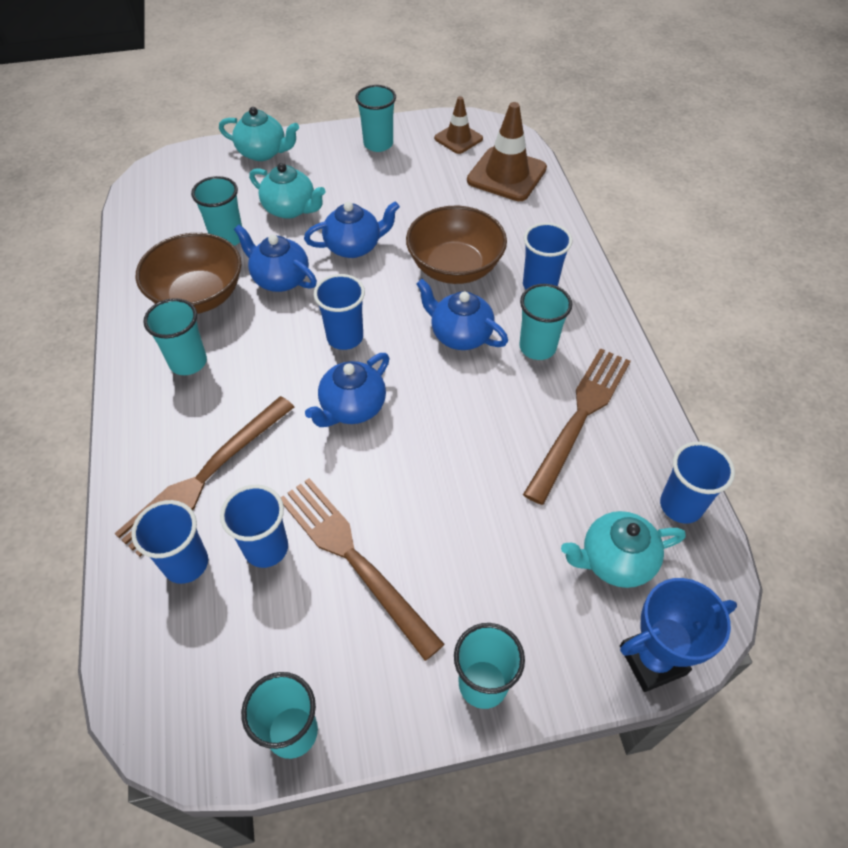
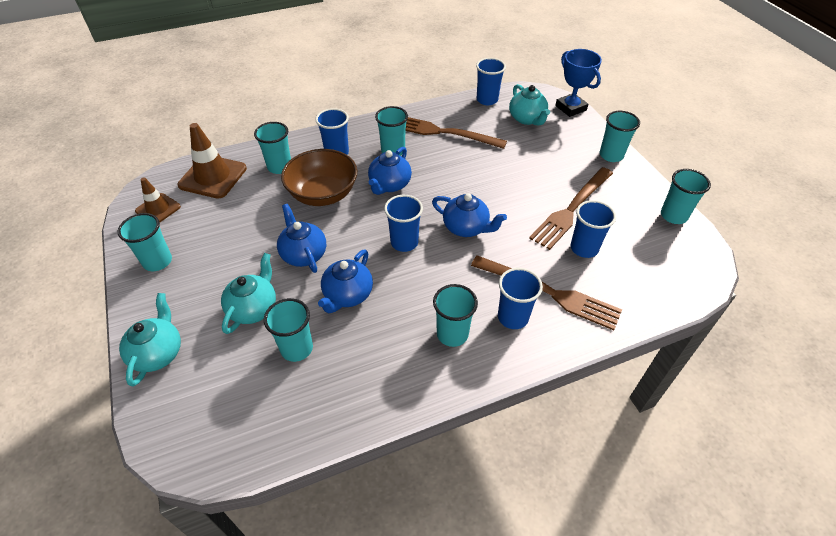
camera: 100 degrees left, 5 degrees down
(186, 563) = (613, 285): blue cup -> blue cup (513, 317)
(198, 296) = (376, 349): brown bowl -> none
(517, 229) = (279, 167): none -> turquoise cup

